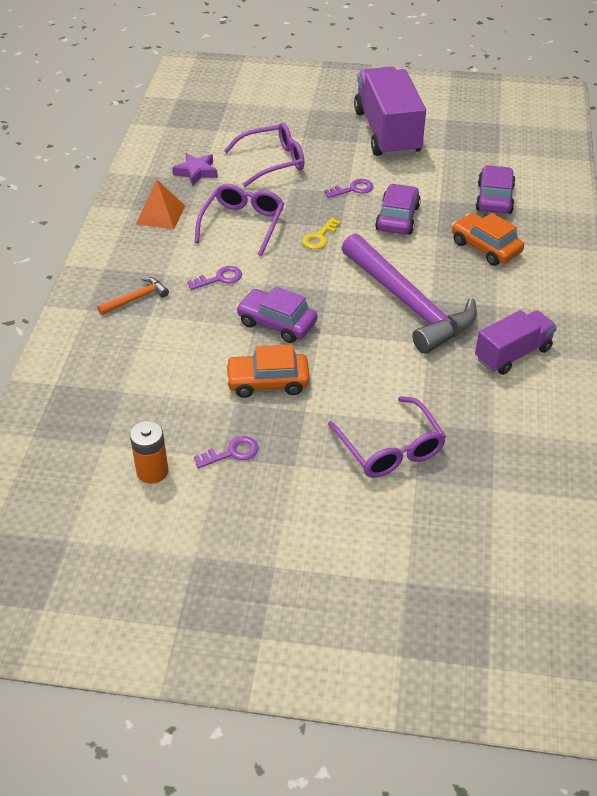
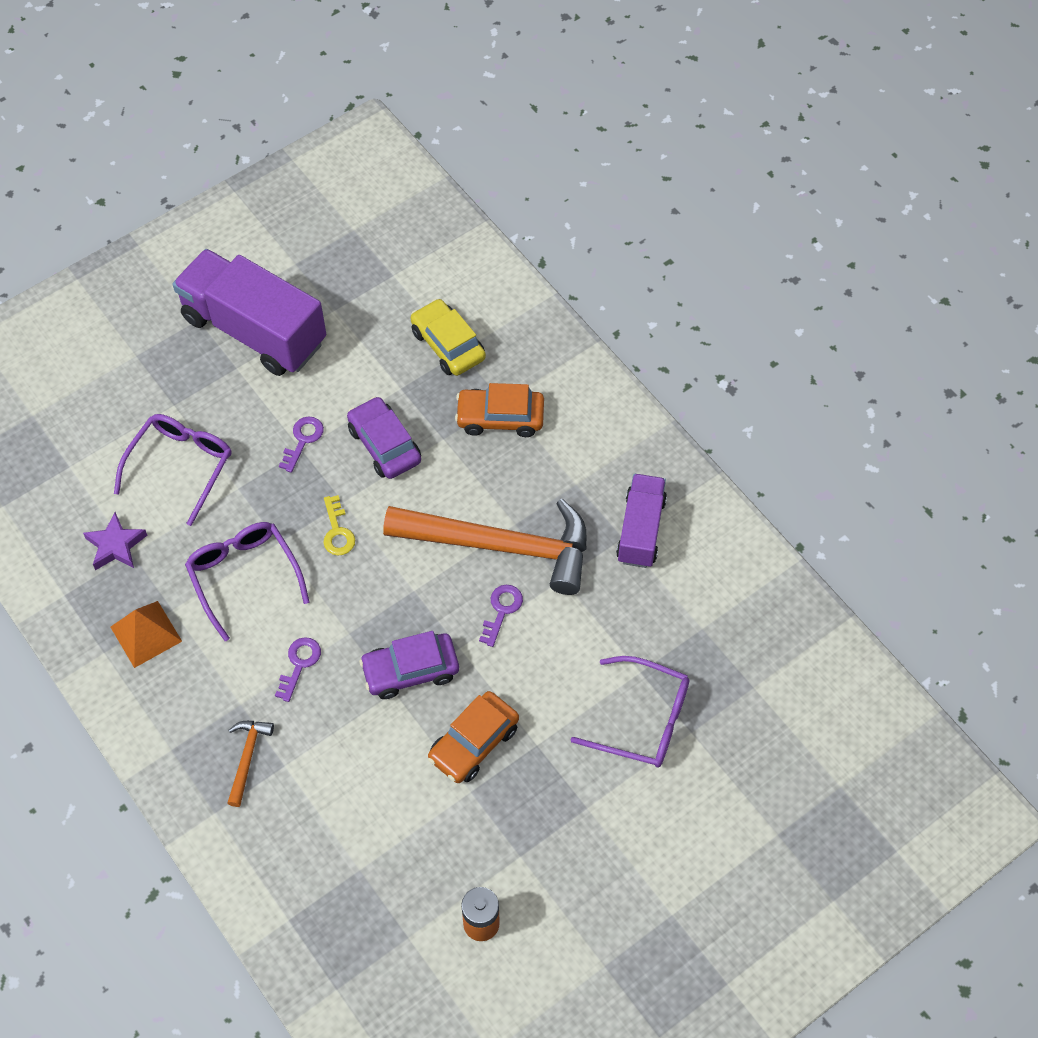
camera: 45 degrees left, 15 degrees up
(231, 453) = (524, 843): purple key -> purple key (501, 611)
(409, 304) = (501, 546): purple hammer -> orange hammer
(494, 198) = (448, 345): purple car -> yellow car

